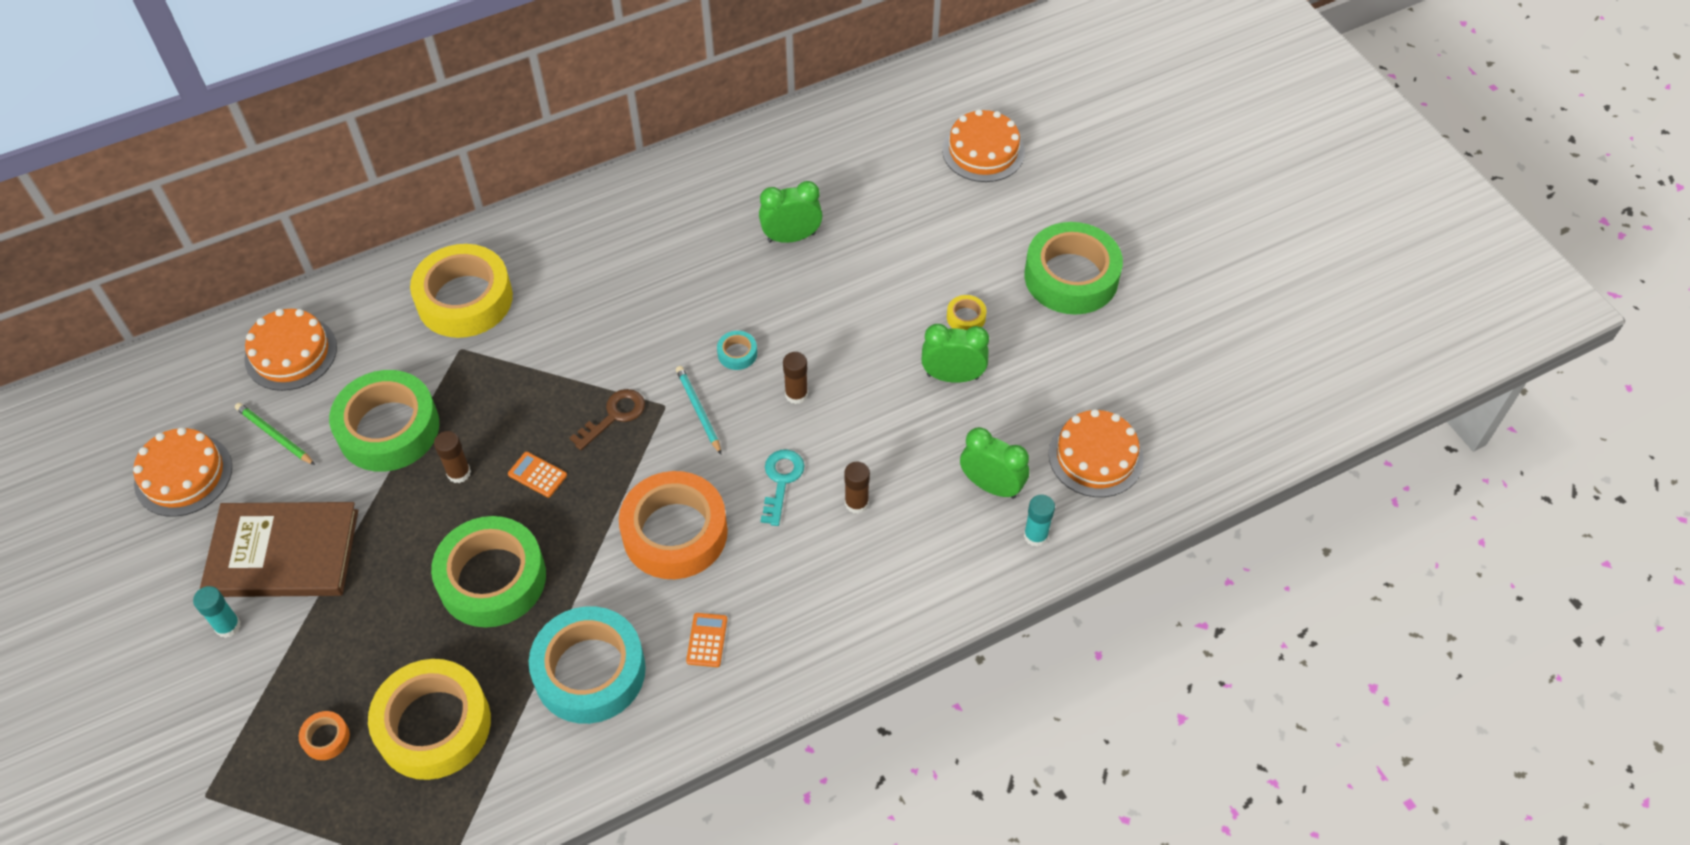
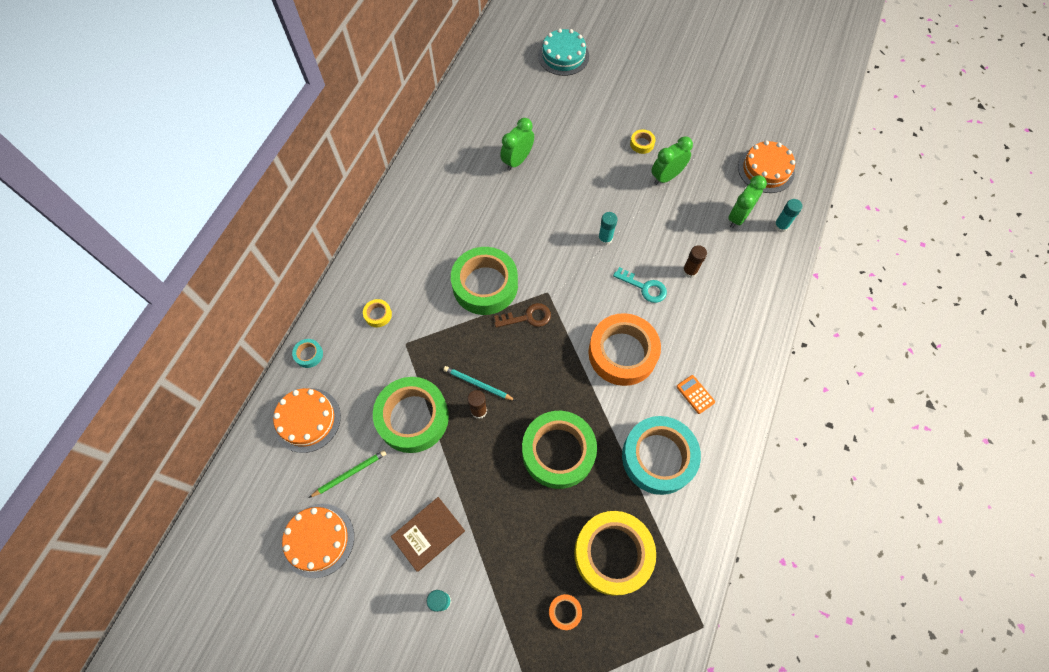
camera: 40 degrees left, 10 degrees up
(274, 436) = (350, 473): green pencil -> green pencil turned 150 degrees clockwise
(283, 553) = (428, 534): brown book -> brown book, size x0.61
(465, 299) = (378, 315): yellow tape -> yellow tape, size x0.41
(537, 475) = (522, 378): orange calculator -> none
(614, 416) = (527, 317): brown key -> brown key turned 75 degrees clockwise
(698, 410) = (567, 282): turquoise pencil -> turquoise pencil (478, 384)
(737, 353) = (554, 239): turquoise tape -> turquoise tape (309, 354)
(781, 481) = (644, 287): turquoise key -> turquoise key turned 150 degrees clockwise
(796, 394) = (605, 239): brown glue stick -> turquoise glue stick
(983, 151) = (563, 56): orange cake -> turquoise cake
(991, 486) = (738, 217): green clock -> green clock turned 45 degrees counterclockwise
(1071, 277) = (667, 91): green tape -> green tape (485, 285)

